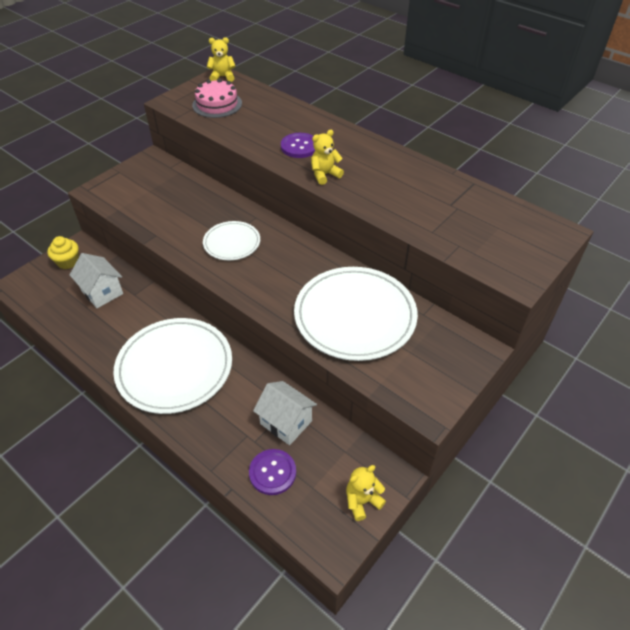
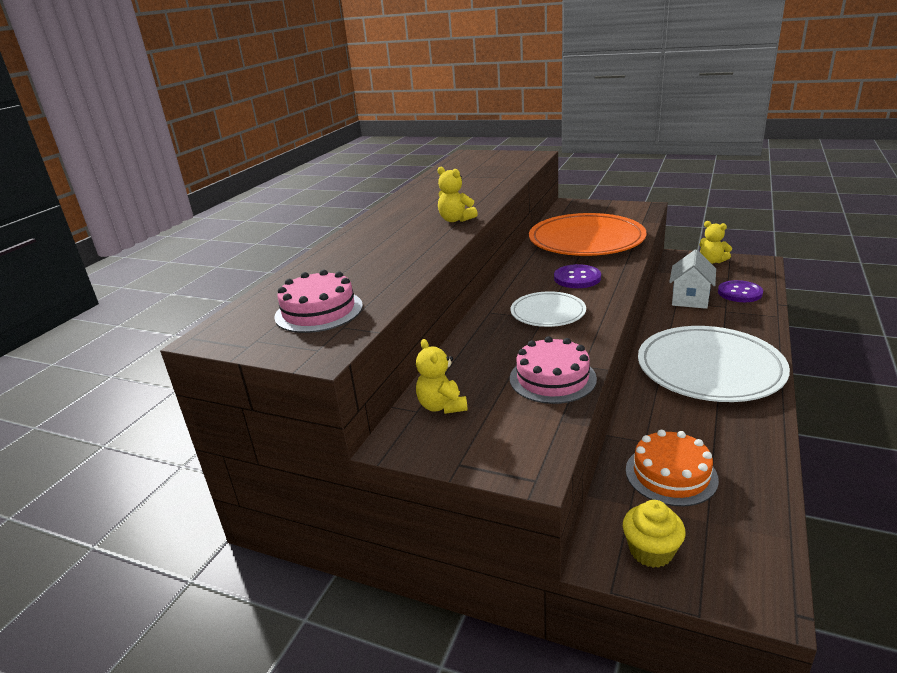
camera: 105 degrees left, 20 degrees down
(102, 292) = (671, 474): white house -> orange cake
(154, 219) = (552, 378): none -> pink cake
(222, 77) = (219, 332): yellow teddy bear -> yellow teddy bear (442, 406)
(299, 146) = (408, 240): purple button -> purple button (577, 278)
(355, 316) = (586, 240): white plate -> orange plate

